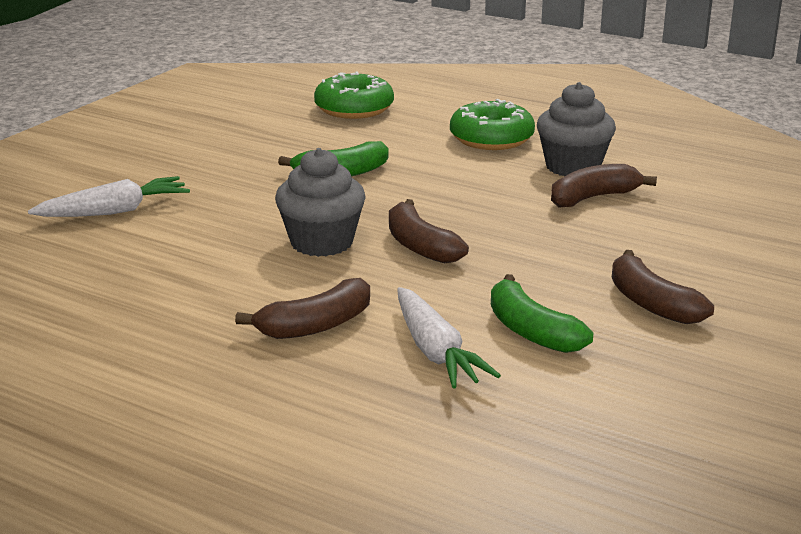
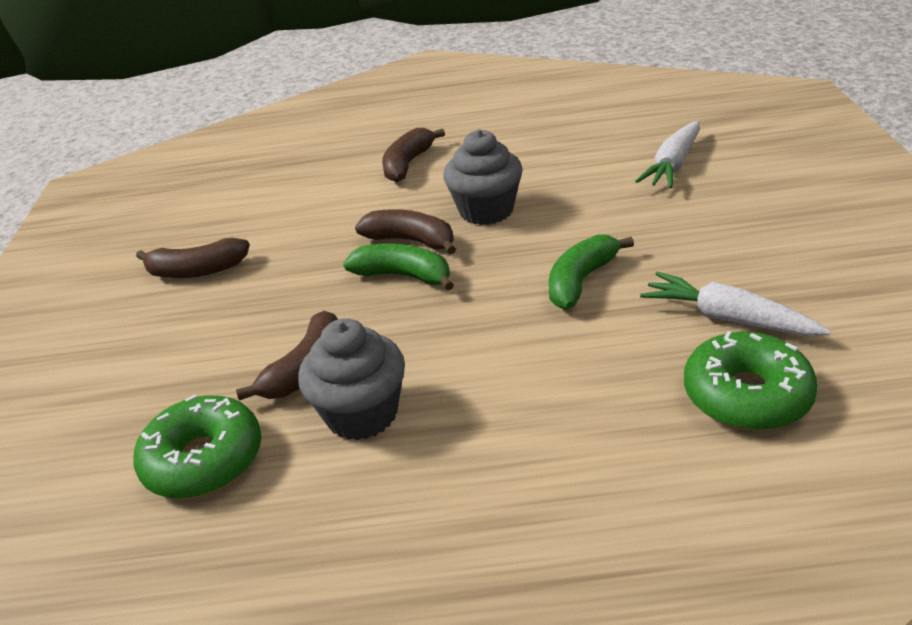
camera: 150 degrees right, 10 degrees up
(435, 351) = (321, 181): white carrot -> white carrot (728, 318)
(491, 139) = (504, 422): green donut -> green donut (204, 460)
(531, 331) = (272, 216): green banana -> green banana (403, 276)
(651, 303) = (197, 271): brown banana -> brown banana turned 150 degrees clockwise

